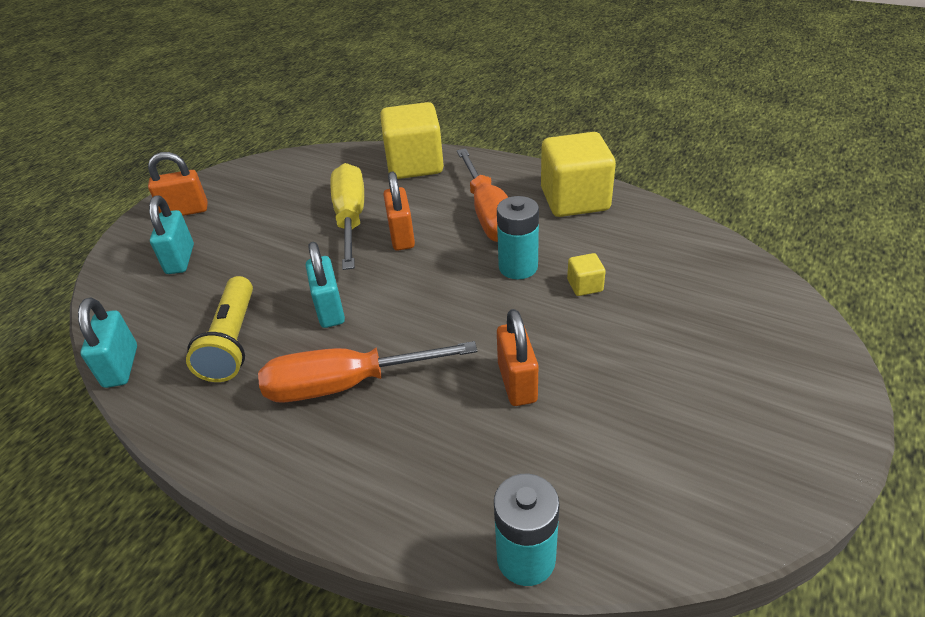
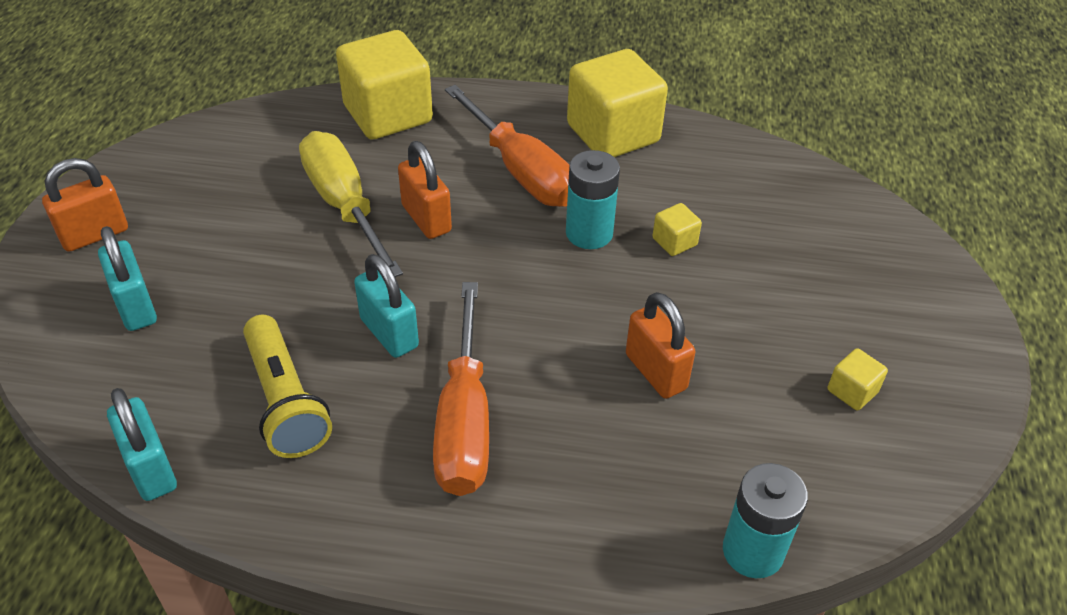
camera: 25 degrees left, 5 degrees up
(347, 384) = (464, 420): orange screwdriver -> orange screwdriver turned 60 degrees counterclockwise
(689, 440) = (852, 391): none -> yellow cube

